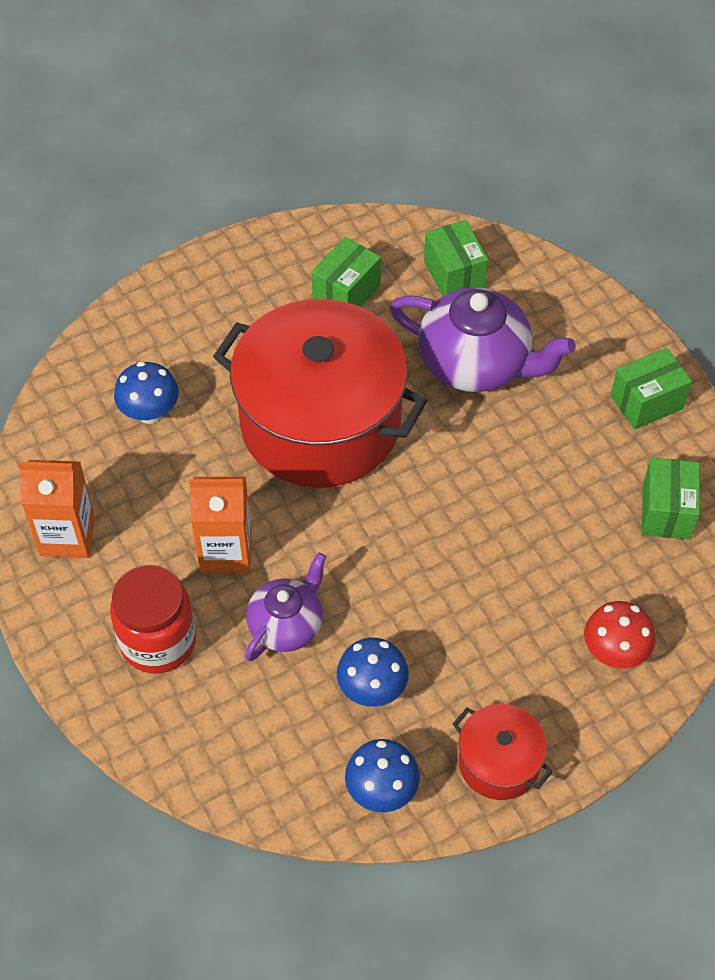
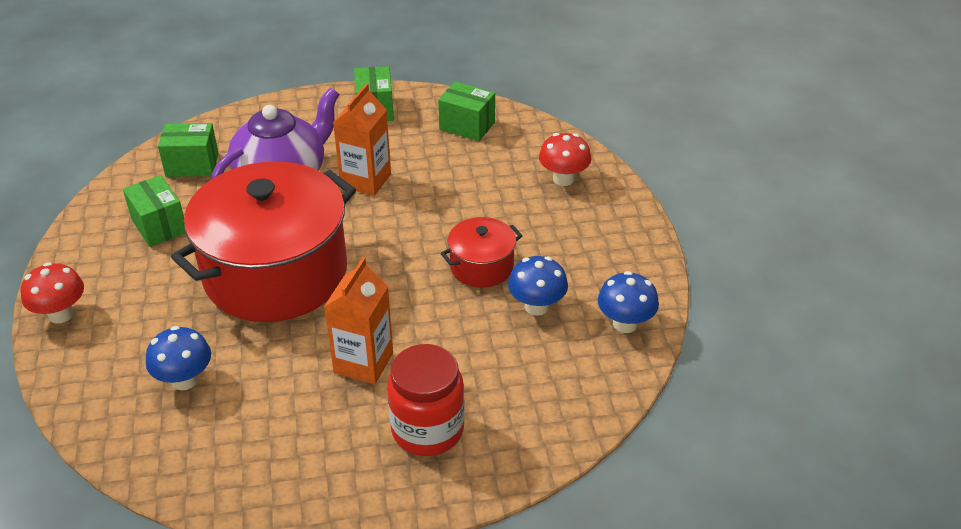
camera: 70 degrees left, 15 degrees down
(67, 536) = (279, 472): orange carton -> orange carton (366, 180)
(195, 278) = (61, 314): none -> red mushroom
(286, 624) = (454, 341): purple teapot -> none
(499, 762) = (625, 256): red pot -> red pot (481, 266)

